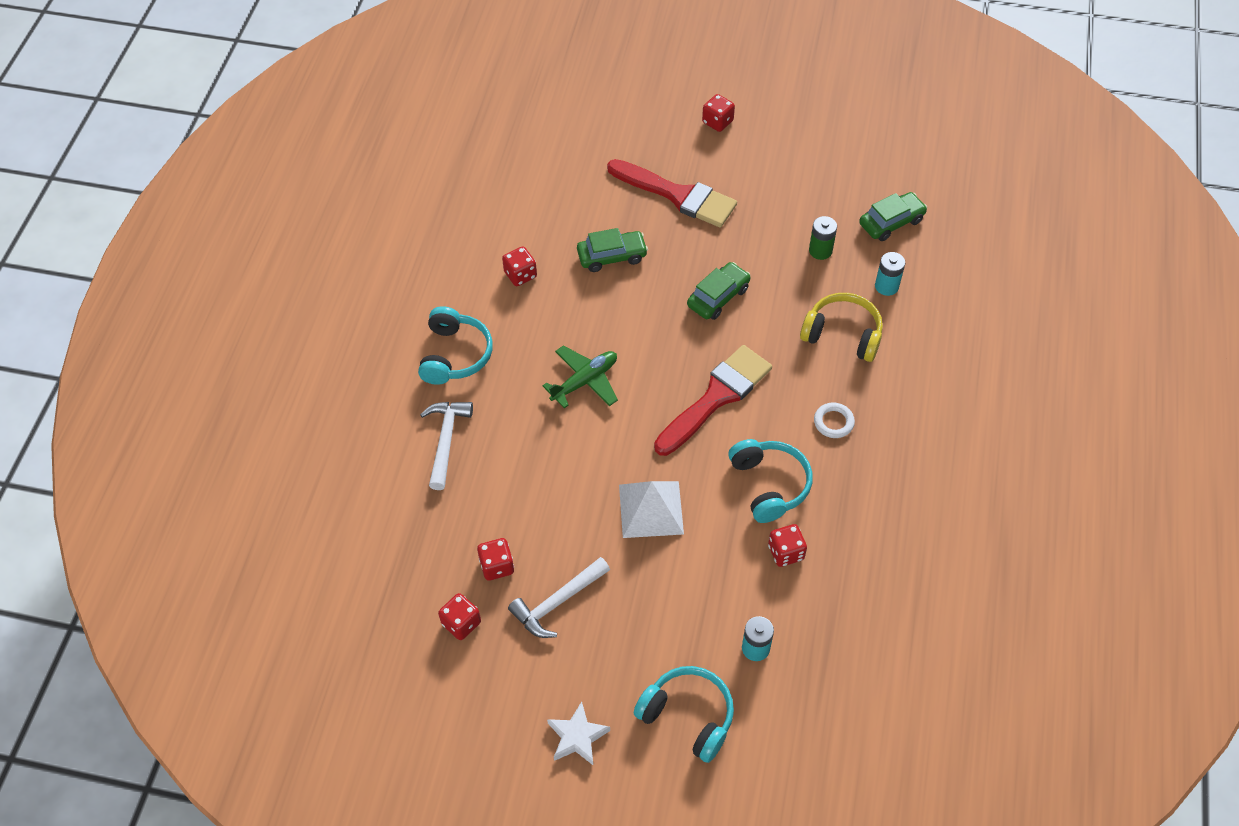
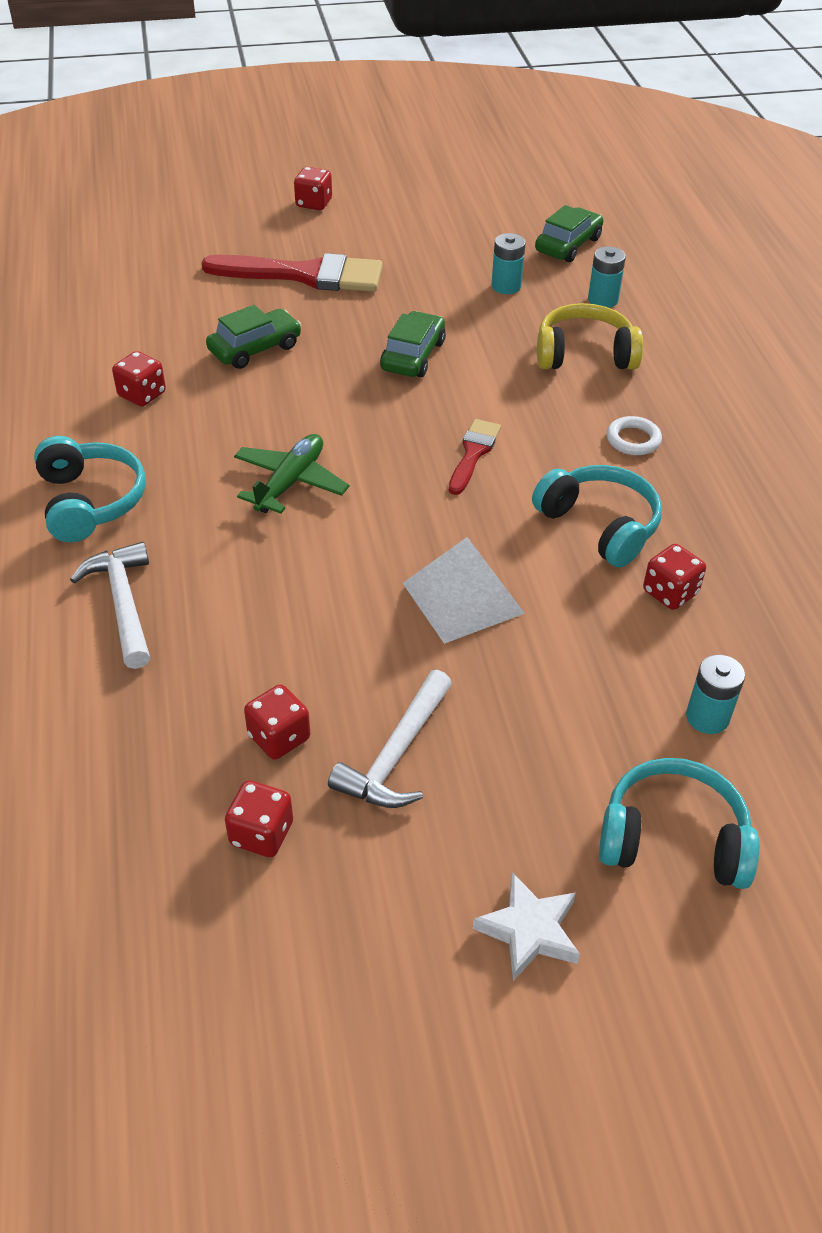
camera: 25 degrees left, 10 degrees down
(716, 397) = (473, 453): red brush -> red brush, size x0.53
(820, 250) = (506, 286): green battery -> turquoise battery

